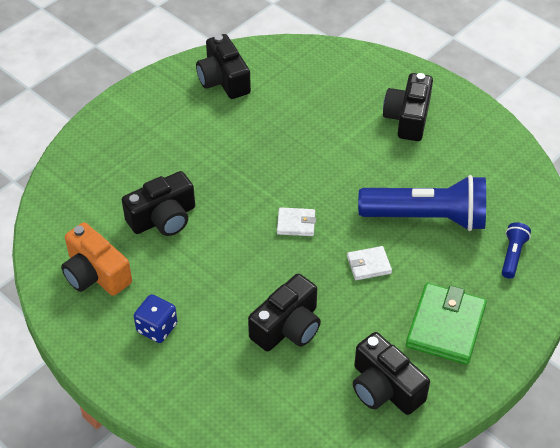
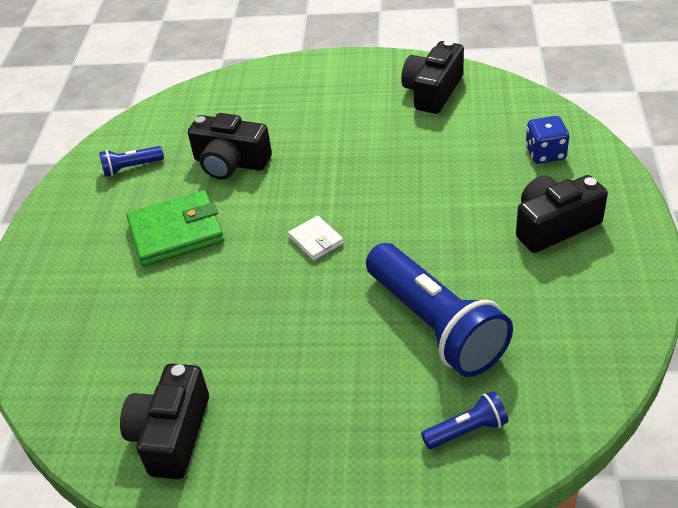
camera: 55 degrees right, 5 degrees down
(96, 274) = (131, 168): orange camera -> blue flashlight
(157, 328) = (105, 236): blue dice -> blue dice (545, 153)
(287, 327) = (183, 315): black camera -> none
(369, 265) = (320, 322): white wallet -> none
(445, 326) = (301, 434): green wallet -> green wallet (176, 232)

